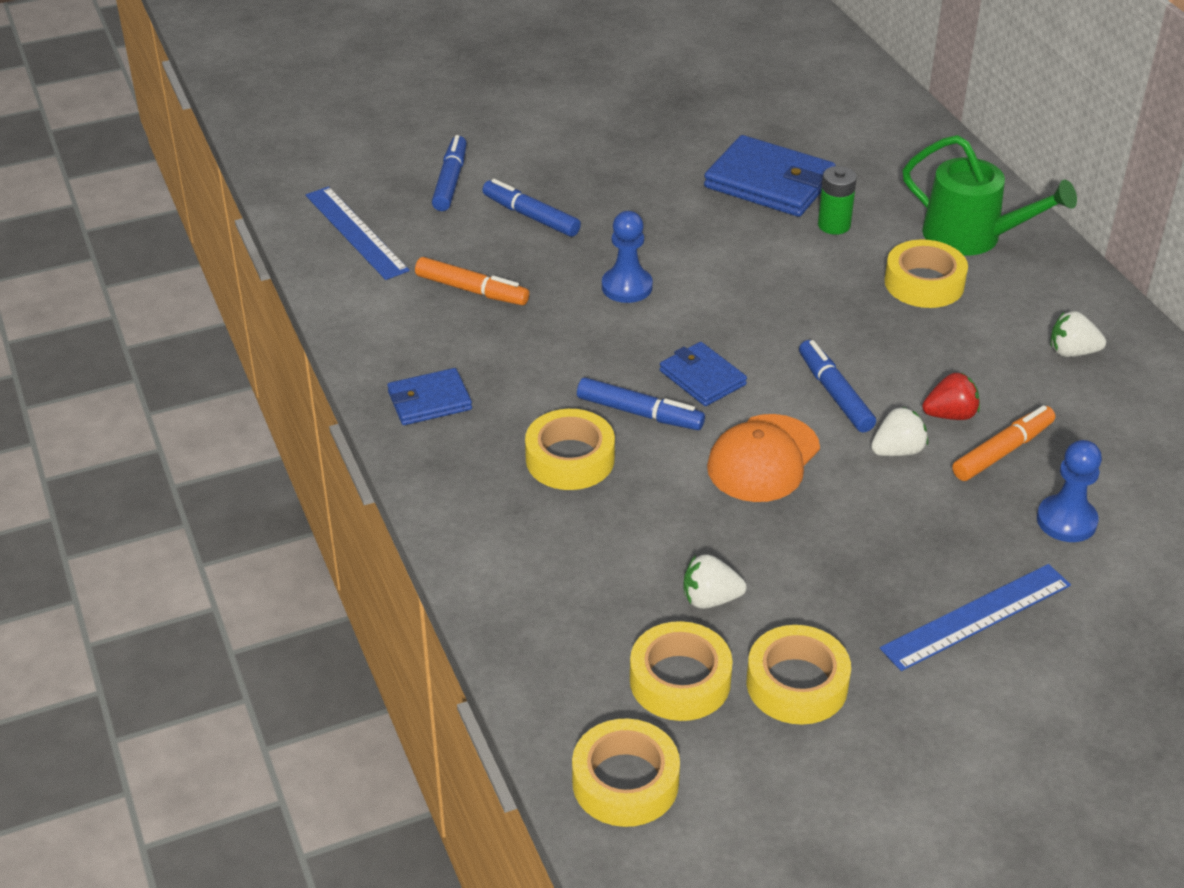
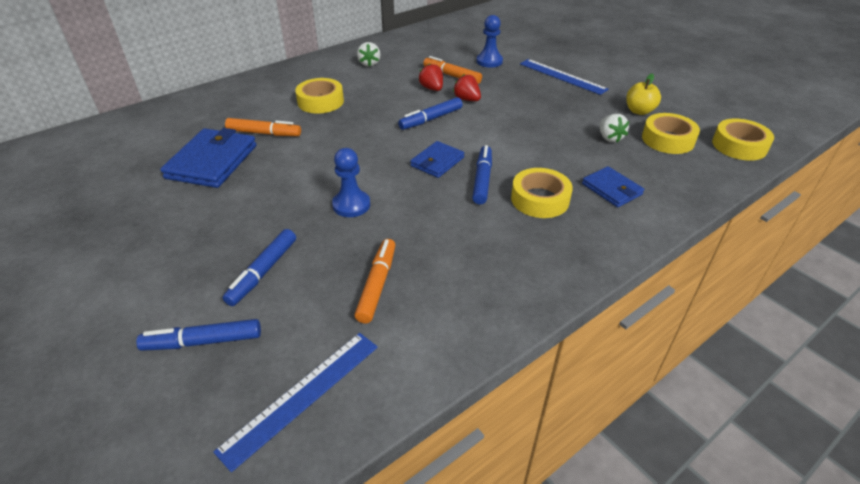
camera: 105 degrees left, 0 degrees up
(429, 400) = (522, 276): blue wallet -> blue wallet (611, 189)
(763, 459) = (496, 134): orange cap -> none
(797, 684) = (639, 111): yellow tape -> yellow apple
(834, 225) = (264, 133): green battery -> orange marker
(897, 451) = (467, 99): white strawberry -> red strawberry
(971, 236) = (272, 91): green watering can -> none

